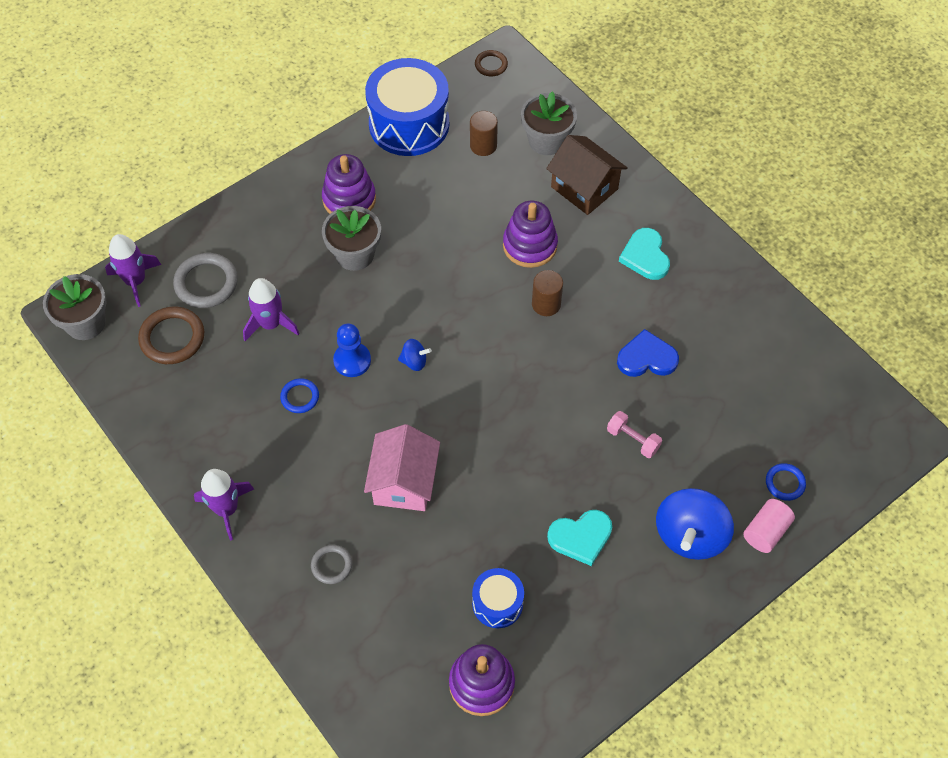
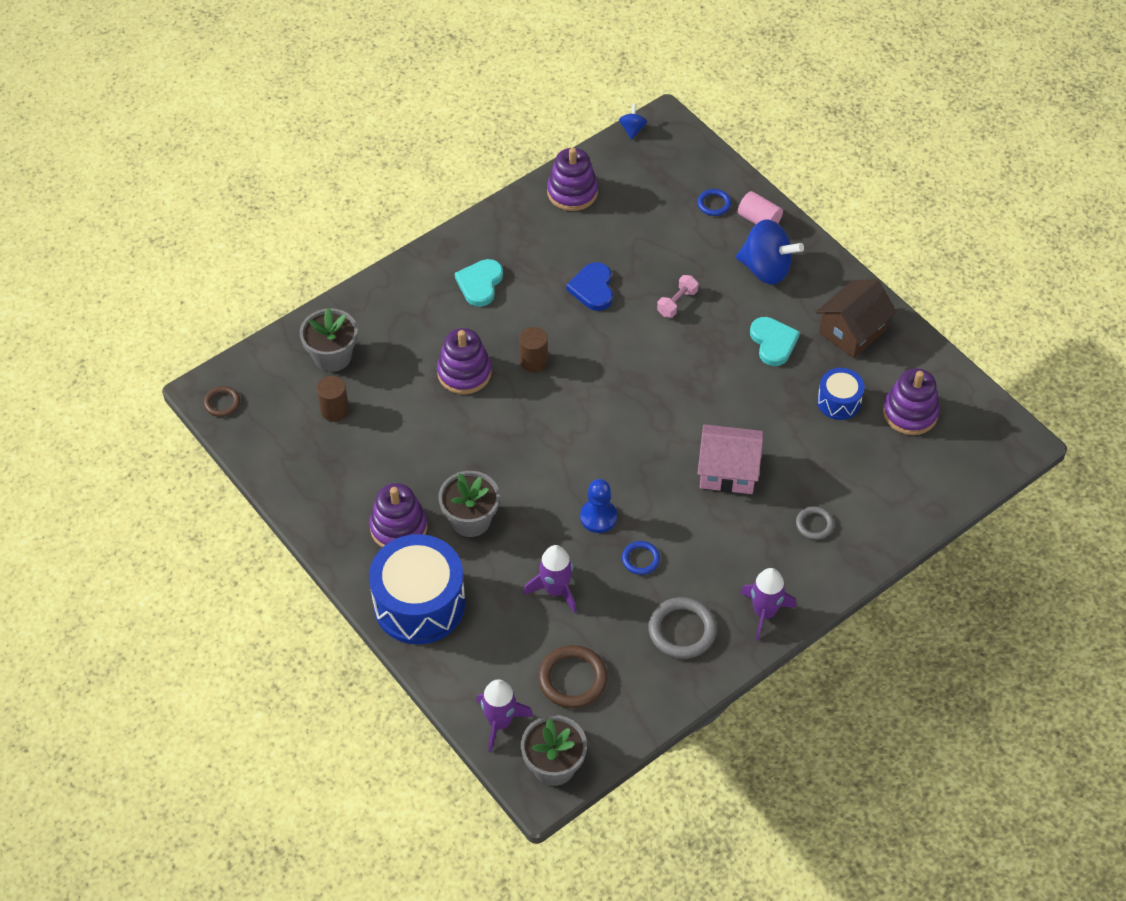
camera: 90 degrees left, 5 degrees down
(206, 283) = (503, 653): grey ring -> grey ring (682, 630)
(409, 124) = (299, 476): blue drum -> blue drum (419, 603)
(414, 361) = (599, 466): blue spinning top -> blue spinning top (632, 129)
(584, 188) = (395, 327): brown house -> brown house (852, 331)
(645, 256) = (480, 284): turquoise heart -> turquoise heart turned 120 degrees clockwise
(783, 339) = (572, 192): none -> purple stacking toy

